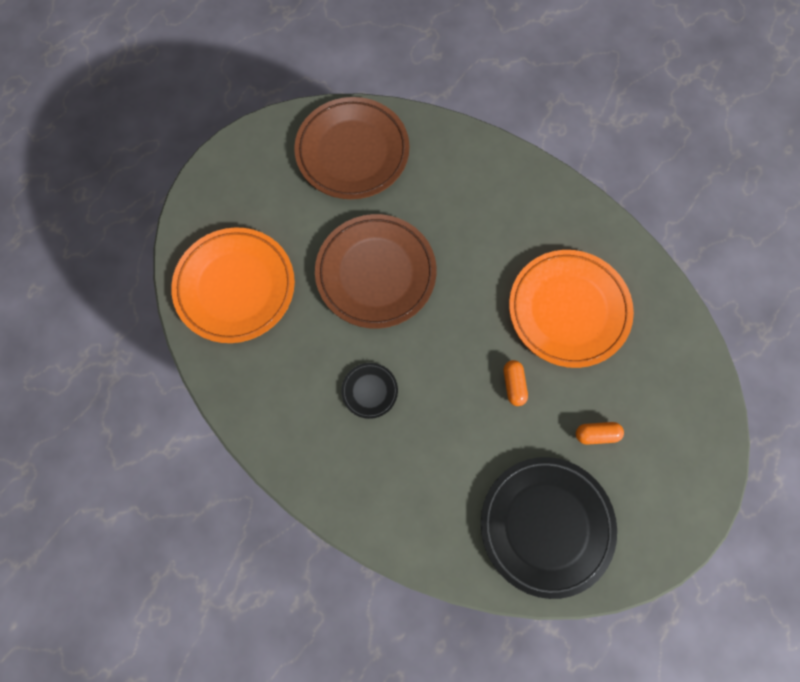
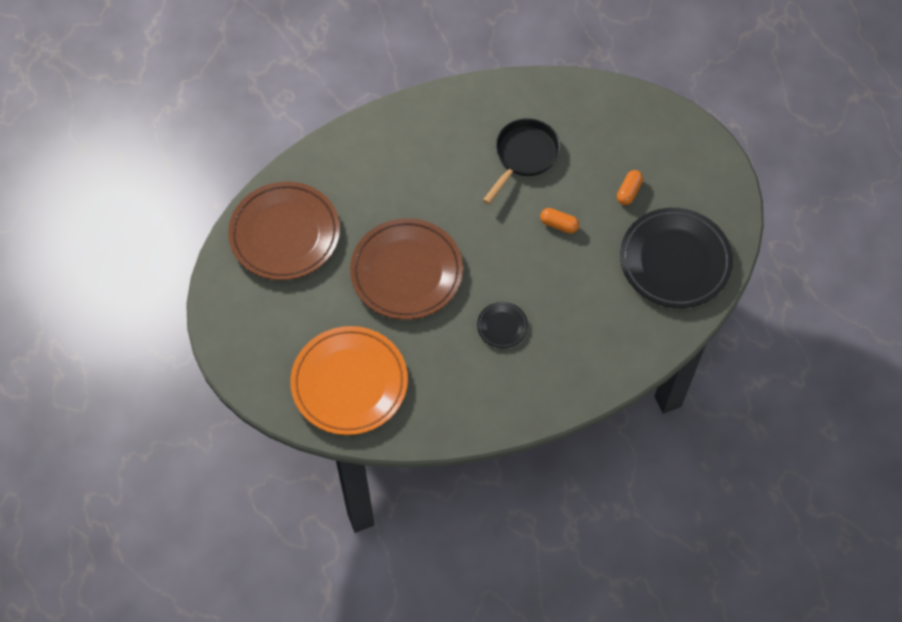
camera: 60 degrees left, 10 degrees down
(568, 310) = (524, 156): orange plate -> black pan

